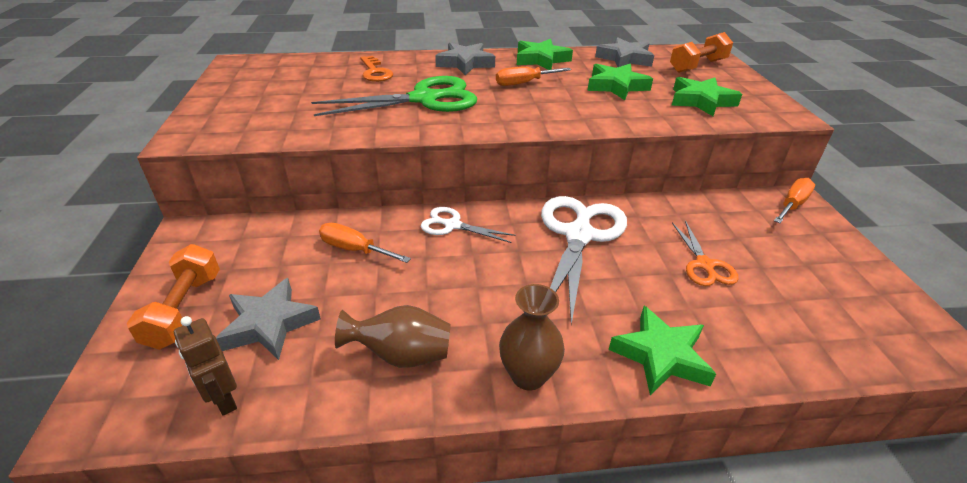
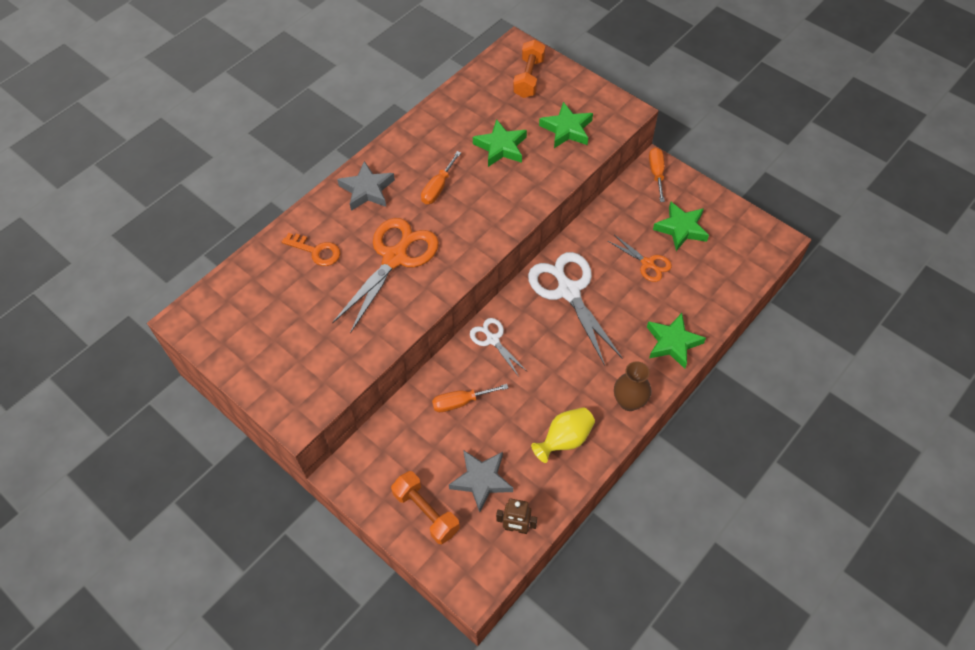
camera: 40 degrees left, 20 degrees up
(401, 355) = (564, 440): brown vase -> yellow vase
(425, 99) = (395, 257): green scissors -> orange scissors
(452, 225) = (492, 339): white scissors -> white scissors turned 75 degrees clockwise
(541, 59) = (415, 144): green star -> green star (681, 228)
(625, 58) = (472, 100): grey star -> none

